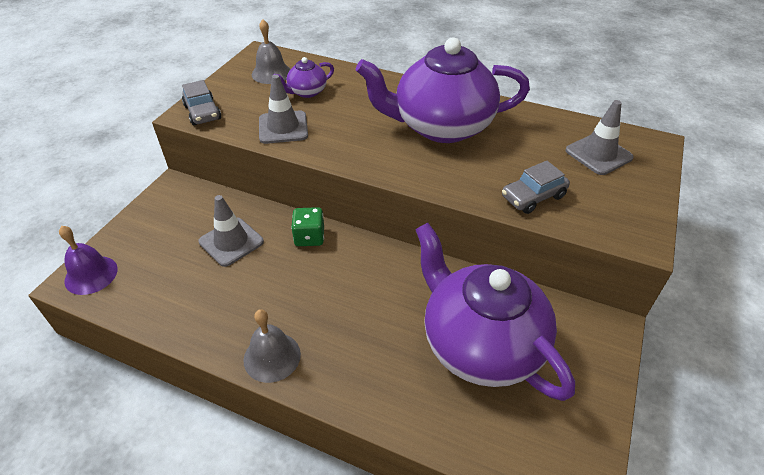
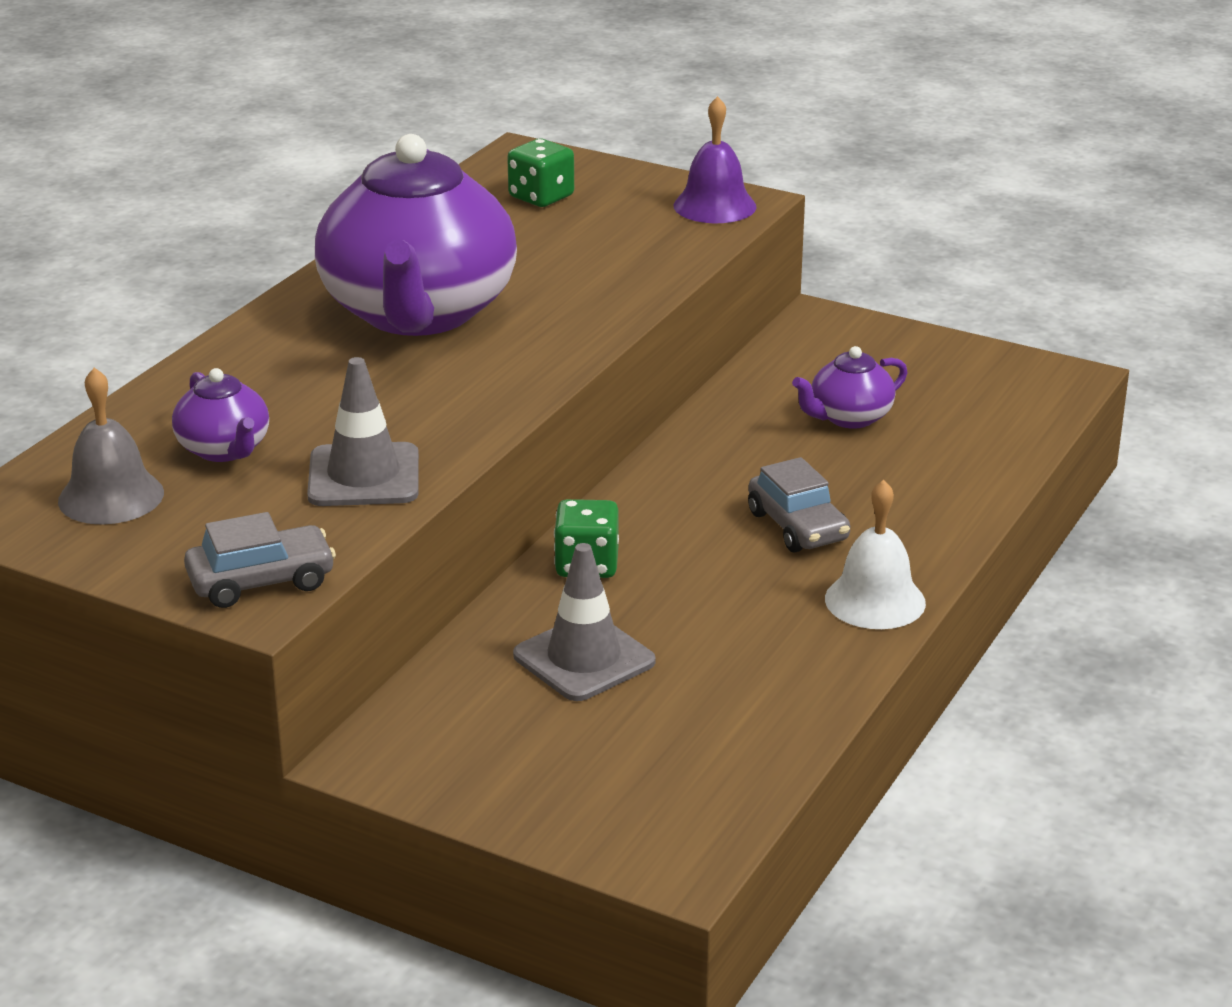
camera: 85 degrees left, 15 degrees down
(91, 275) = (658, 840): purple bell -> purple bell (714, 206)
(272, 357) = (875, 600): grey bell -> white bell
(480, 344) = (849, 418): purple teapot -> purple teapot, size x0.43
(533, 197) = (640, 259): grey car -> grey car (797, 526)
(598, 154) = (541, 197): grey traffic cone -> green dice

